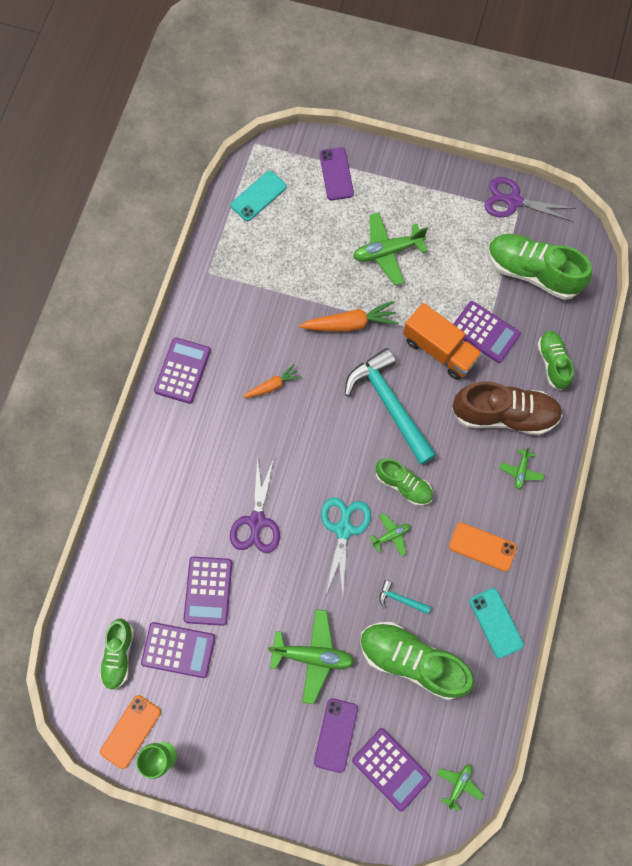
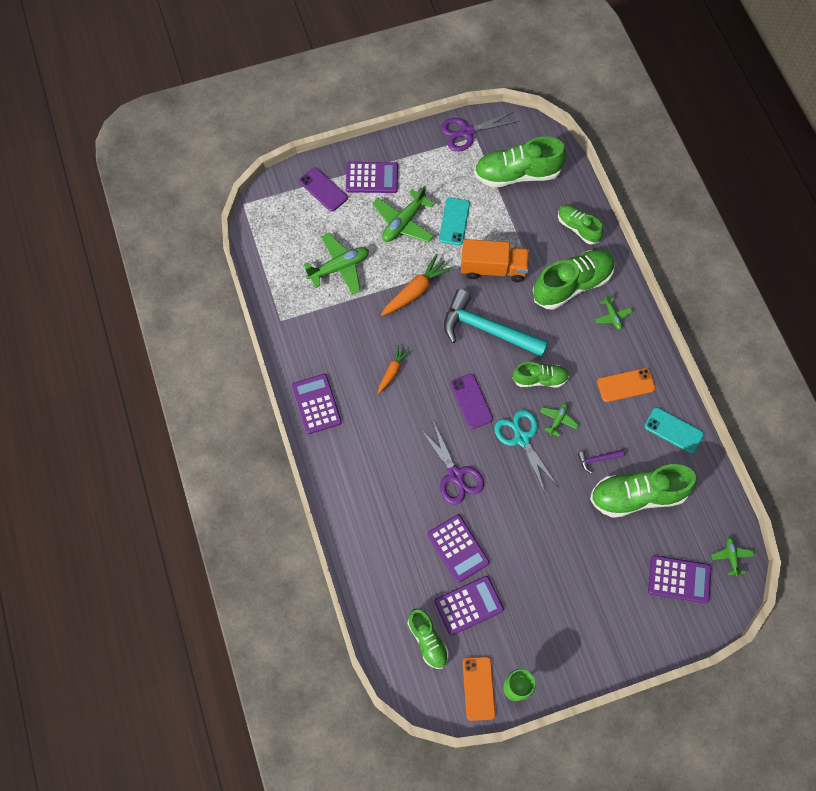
camera: 35 degrees left, 5 degrees down
(258, 196) = (276, 241): turquoise phone -> turquoise phone (454, 221)
(313, 656) = (567, 541): green plane -> green plane (339, 267)
(336, 735) = (624, 584): purple phone -> purple phone (471, 401)
(400, 599) = (598, 459): turquoise hammer -> purple hammer
(485, 332) = (516, 236): purple calculator -> purple calculator (372, 178)
(504, 414) = (572, 285): brown shoe -> green shoe

